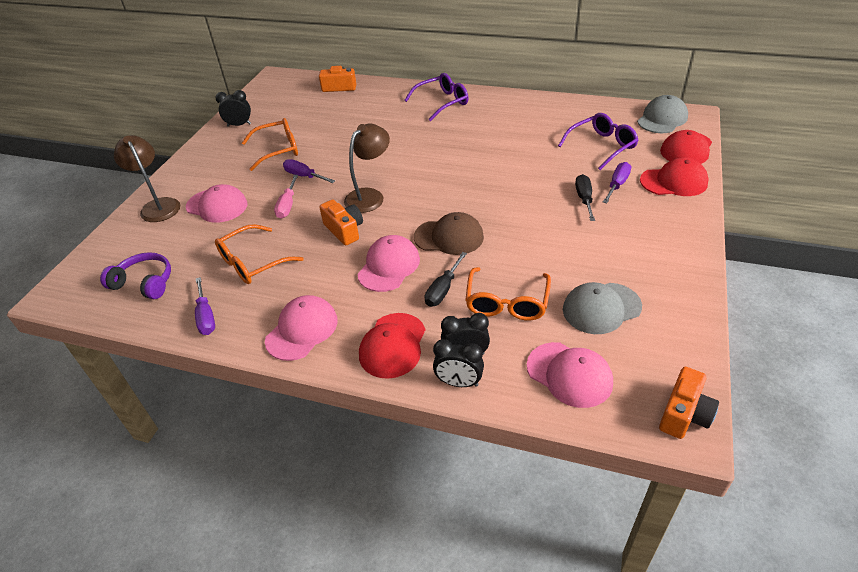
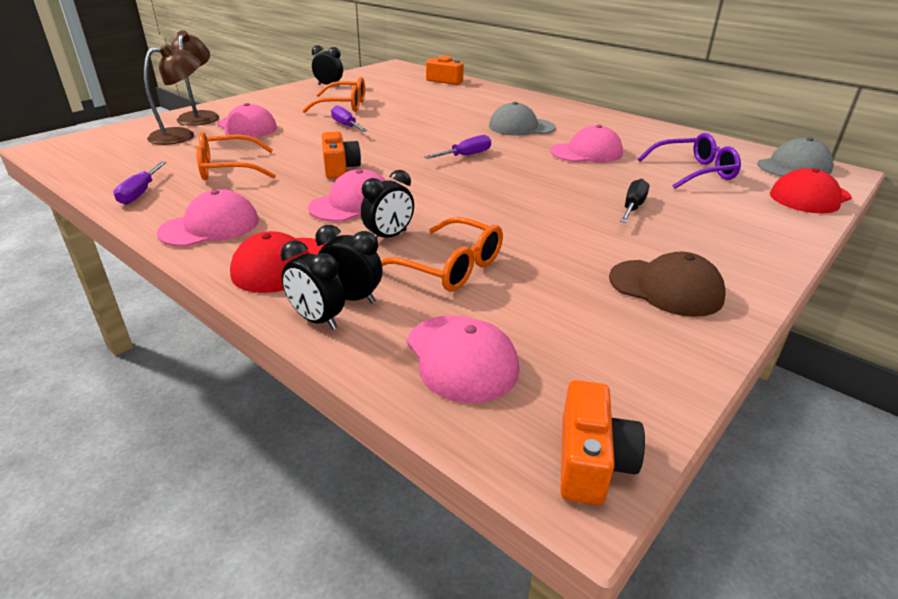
camera: 20 degrees right, 10 degrees down
(144, 283) = (123, 158): purple headphones -> none
(287, 205) = (308, 140): pink screwdriver -> none
(369, 196) = (392, 151): brown lamp -> brown lamp (182, 136)
(442, 102) = (537, 107): purple glasses -> none
(443, 289) = (389, 236): black screwdriver -> black clock
(449, 237) = (441, 198): brown cap -> brown cap (665, 288)
(507, 302) = (450, 267): orange glasses -> orange glasses turned 90 degrees counterclockwise
(516, 148) = (586, 152): none -> pink cap
(601, 308) = (566, 306): grey cap -> grey cap (521, 127)
(617, 185) = (687, 205): purple screwdriver -> purple screwdriver (466, 155)
(673, 182) = (769, 220): red cap -> none
(684, 414) = (591, 461): orange camera -> orange camera turned 45 degrees counterclockwise

